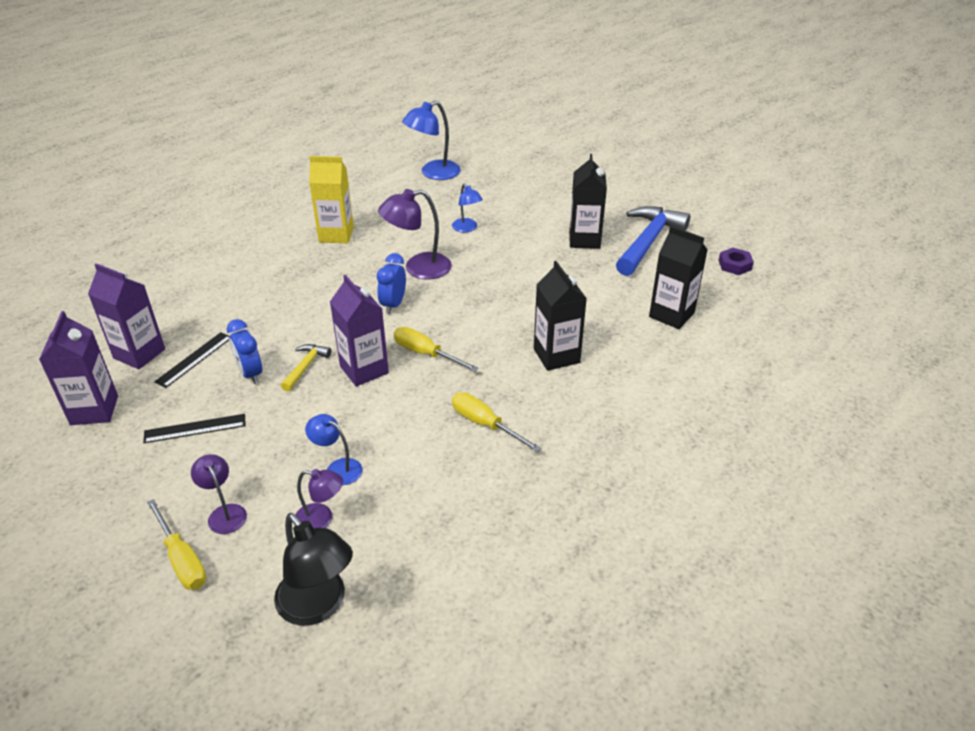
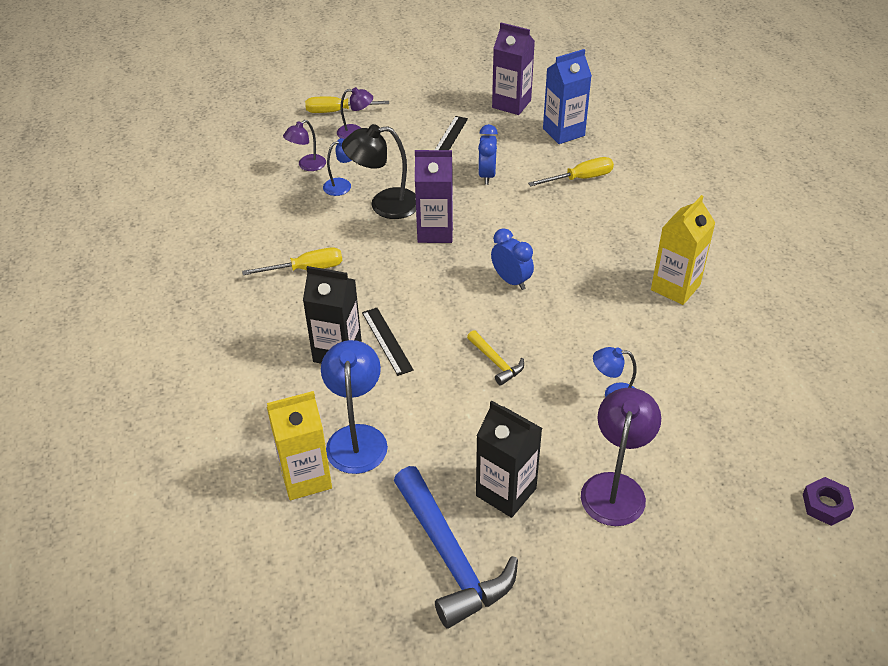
camera: 125 degrees right, 5 degrees up
(139, 354) = (563, 132): purple carton -> blue carton
(194, 359) = (532, 154): black ruler -> black ruler (387, 341)
(250, 374) = (487, 175): blue clock -> blue clock turned 90 degrees counterclockwise
(306, 366) = (469, 204): yellow hammer -> yellow hammer (496, 362)
(318, 606) = (247, 147): black lamp -> black lamp (384, 205)
(418, 268) = (560, 321): purple lamp -> purple lamp (615, 487)
(426, 354) = (421, 272): yellow screwdriver -> yellow screwdriver (580, 178)
(433, 173) = (782, 428): blue lamp -> blue lamp (357, 438)
(671, 315) = (306, 478): black carton -> yellow carton
(734, 265) = (326, 615): purple nut -> purple nut (826, 505)

